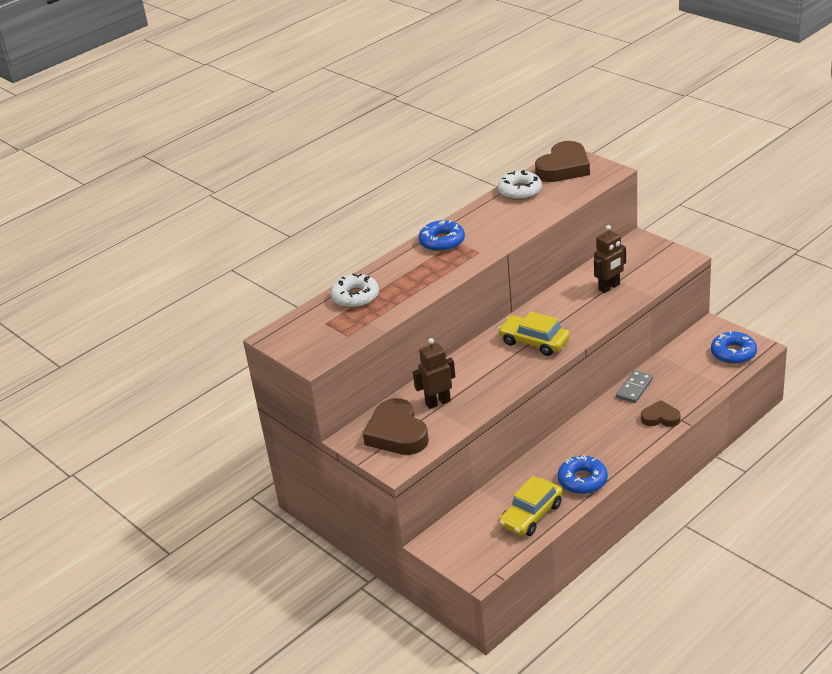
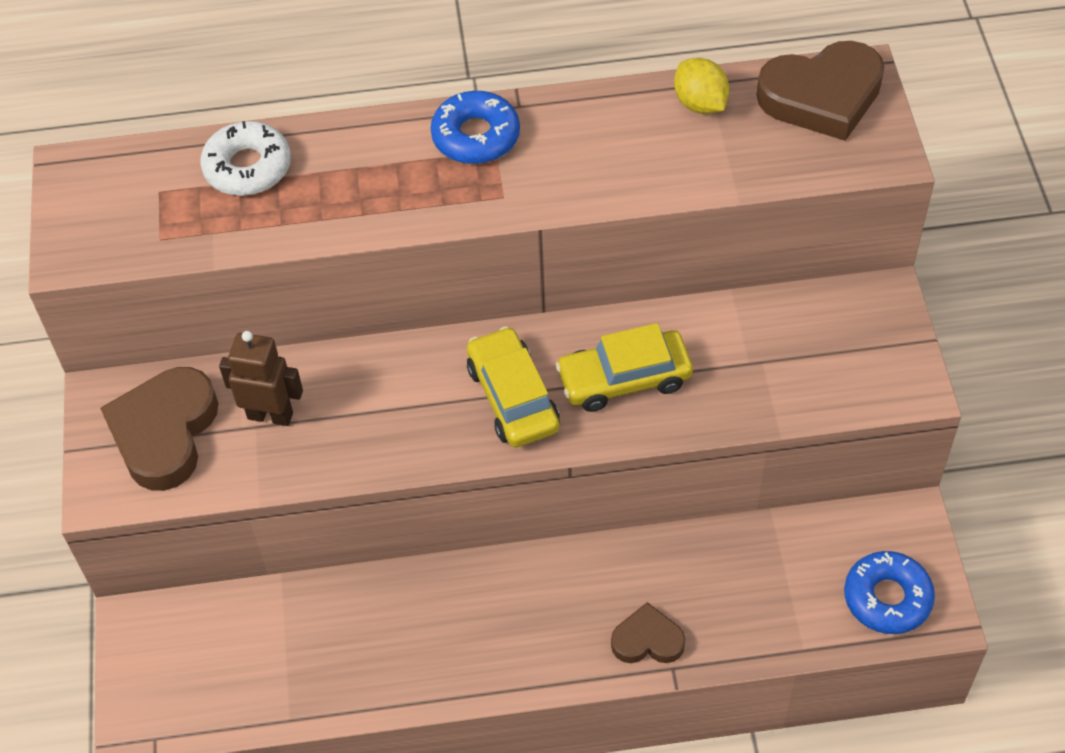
camera: 35 degrees right, 20 degrees up
(520, 191) = (700, 103): white donut -> yellow lemon
(531, 515) = (297, 676): yellow car -> yellow car (624, 379)
(582, 480) = (424, 670): blue donut -> none
(609, 287) = (734, 366): brown robot -> none
(634, 388) = (669, 554): grey domino -> none
(660, 418) = (647, 640): brown heart -> brown heart turned 45 degrees counterclockwise

